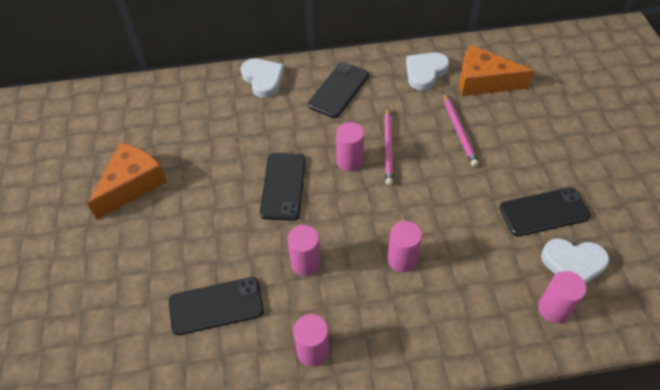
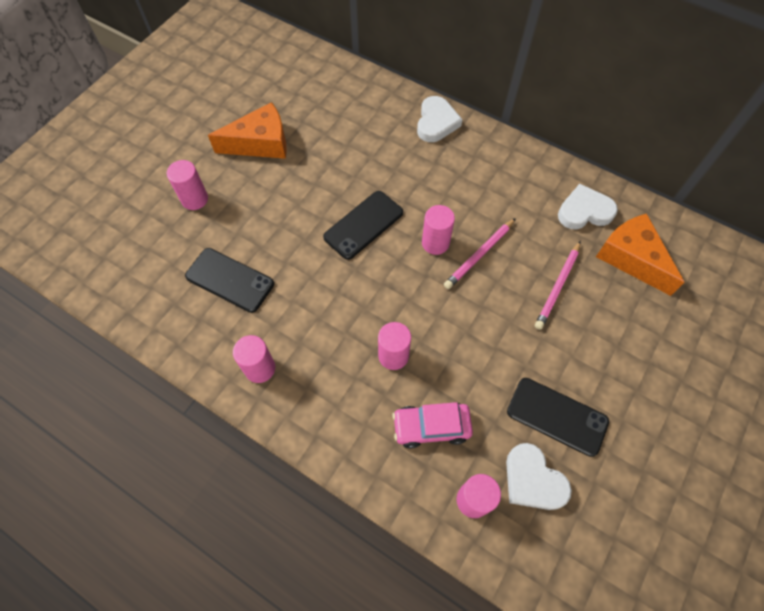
camera: 40 degrees right, 10 degrees up
(305, 263) = (319, 299): pink cylinder -> pink cylinder (194, 199)
(339, 90) = (489, 174): black phone -> none
(478, 285) = (431, 427): none -> pink car

